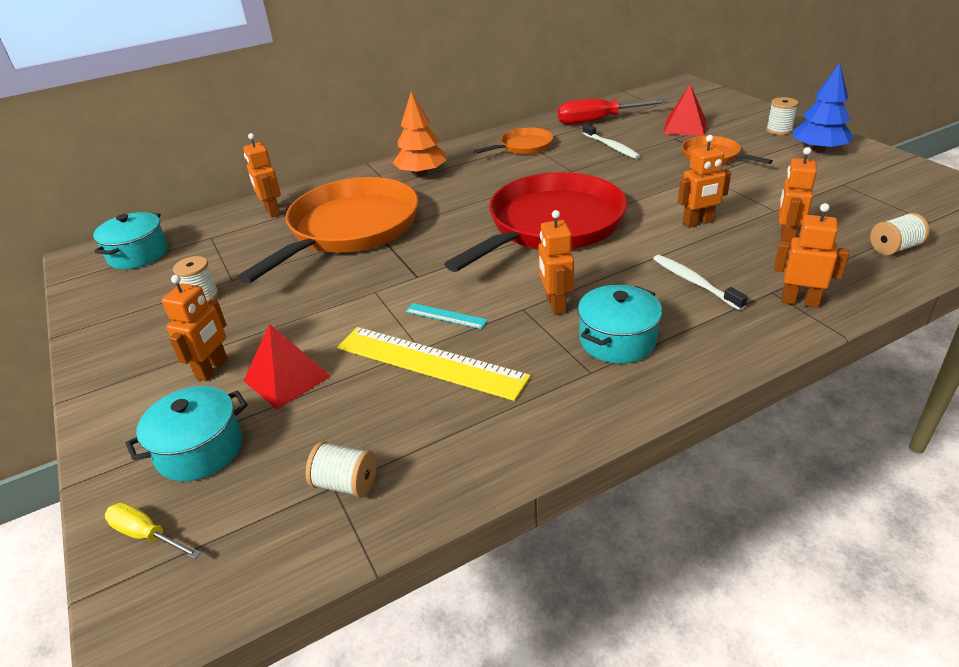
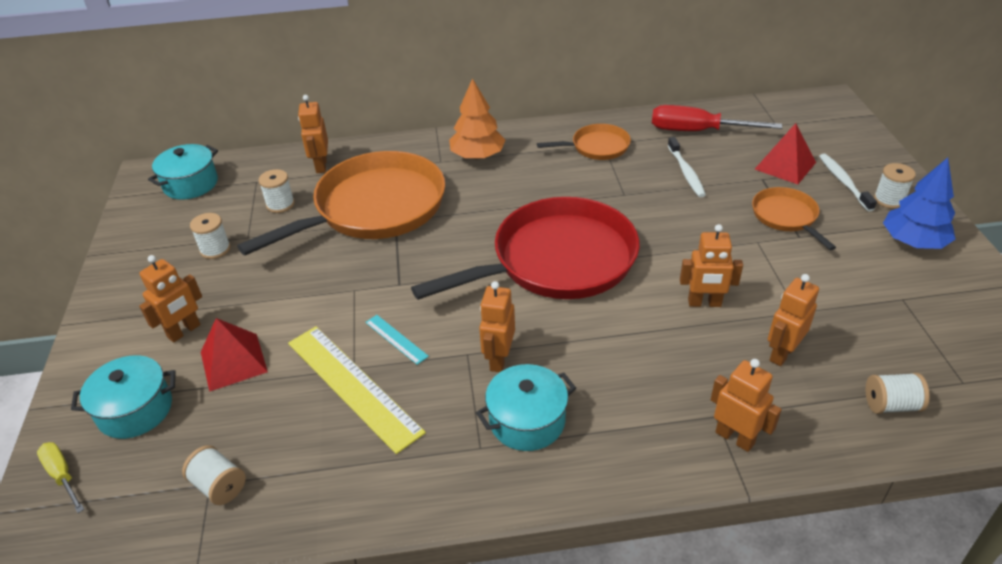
camera: 20 degrees right, 5 degrees up
(250, 248) = (280, 204): none -> white spool
(694, 282) = (646, 377): white toothbrush -> white toothbrush (843, 182)

